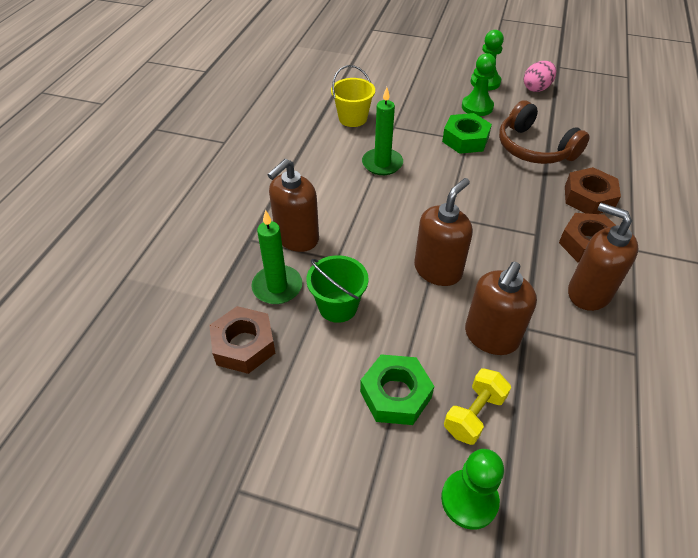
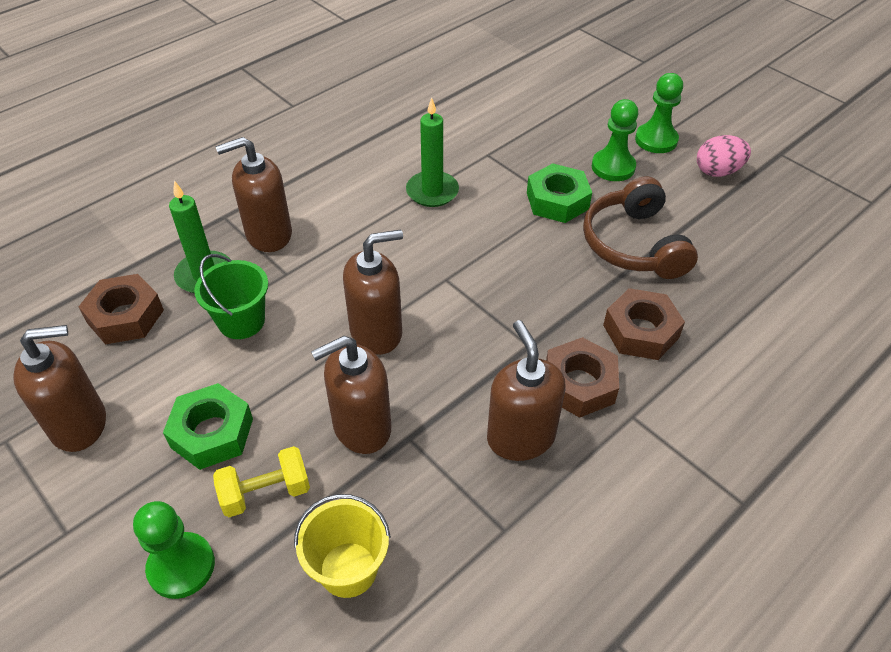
camera: 30 degrees right, 0 degrees up
(288, 443) = (79, 424): none -> brown soap dispenser
(352, 118) = (450, 128): yellow bucket -> yellow bucket (348, 569)

